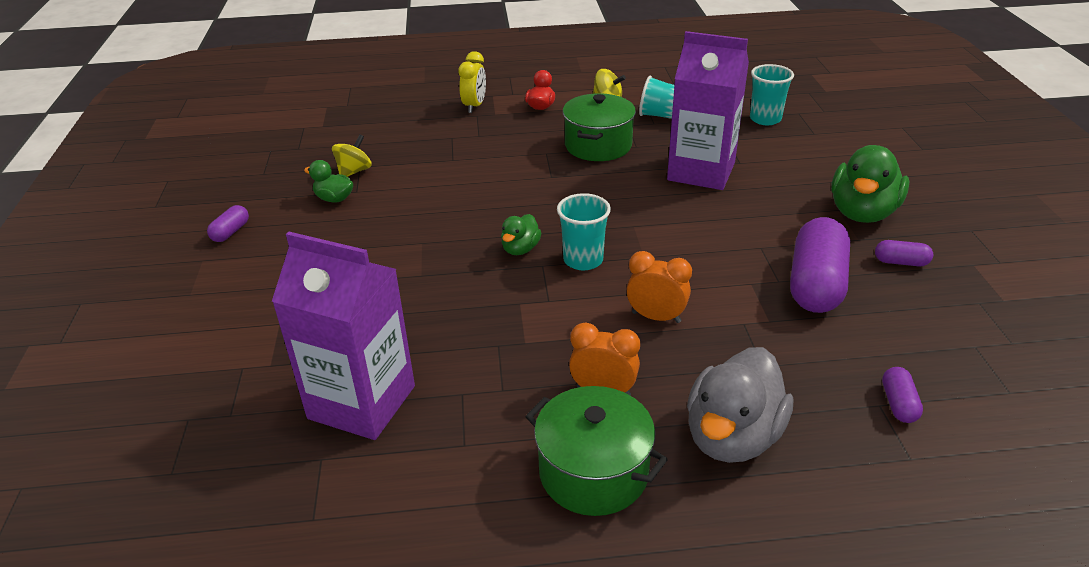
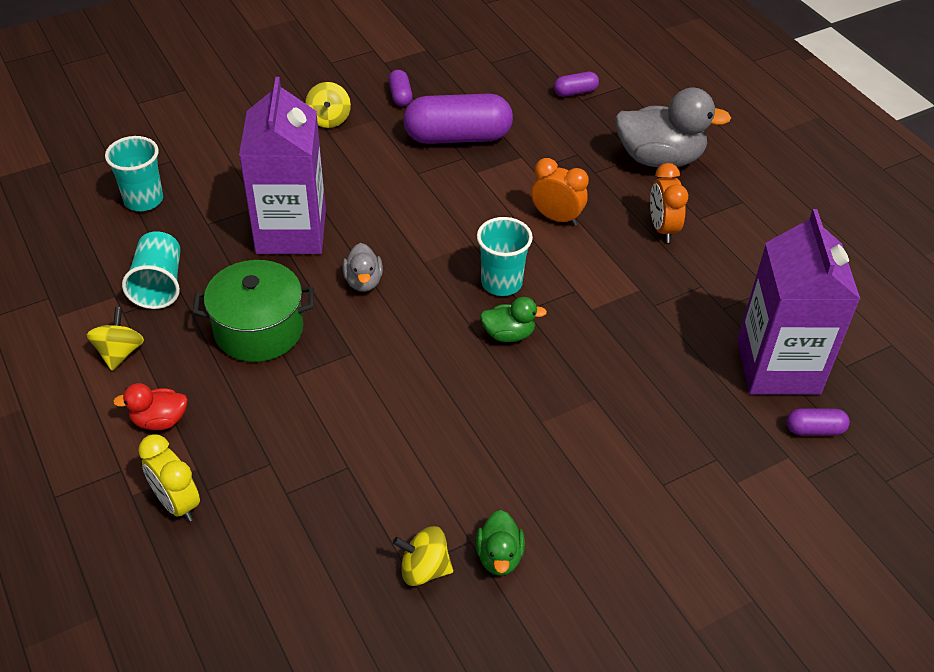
camera: 115 degrees left, 10 degrees up
(230, 232) = (628, 636): purple capsule -> purple capsule (814, 429)
(474, 106) = (177, 503): yellow clock -> yellow clock turned 120 degrees counterclockwise
(593, 472) = (740, 216): green pot -> none
(624, 193) = (363, 282): none -> grey duck
(656, 317) = (556, 218): orange clock -> orange clock turned 120 degrees clockwise
(862, 213) = (329, 119): green duck -> yellow spinning top

